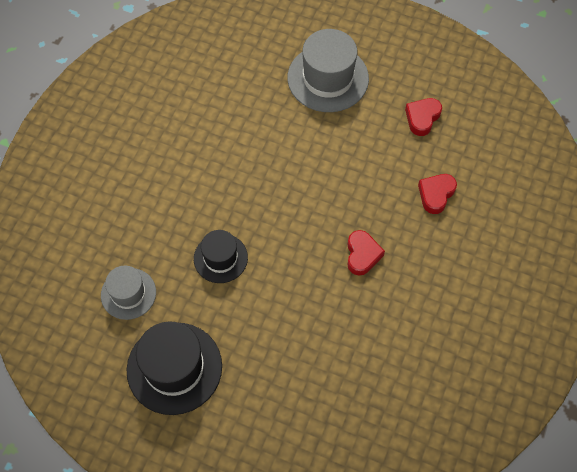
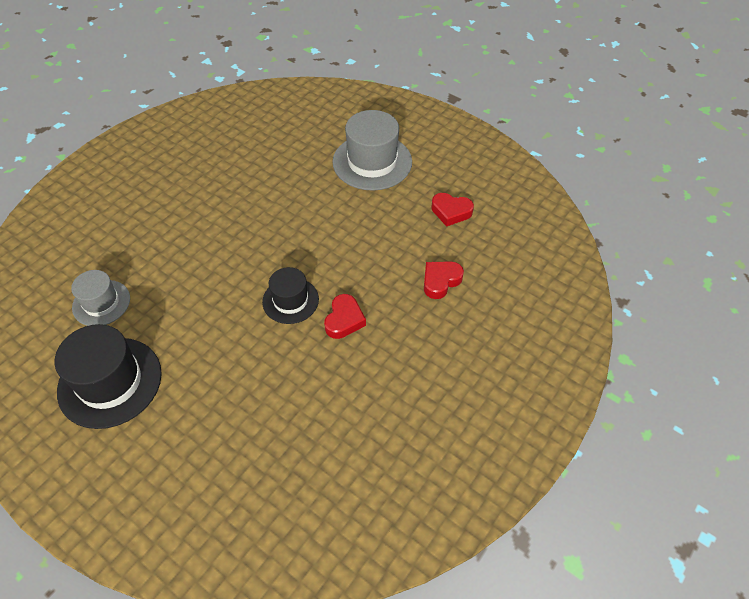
camera: 15 degrees right, 10 degrees down
(220, 258) = (203, 291): black hat -> black hat (290, 300)
(422, 118) = (451, 212): red heart -> red heart turned 120 degrees counterclockwise

